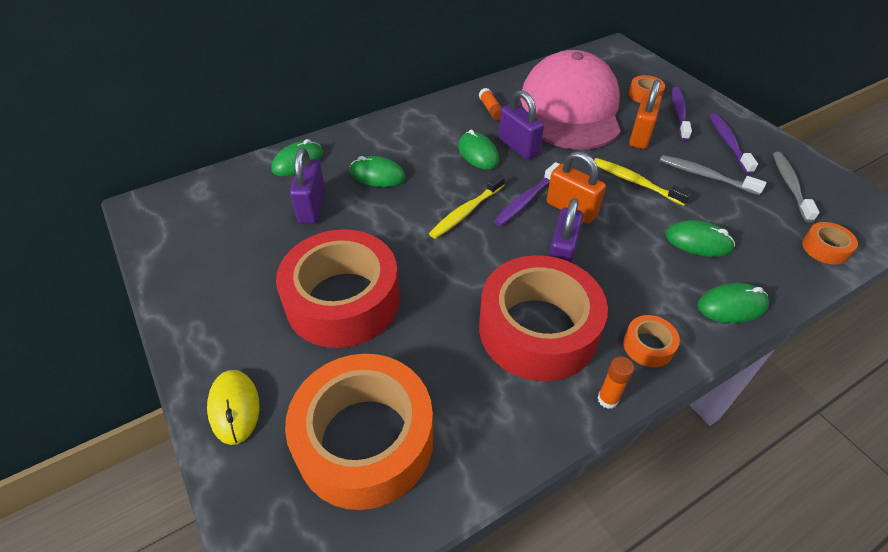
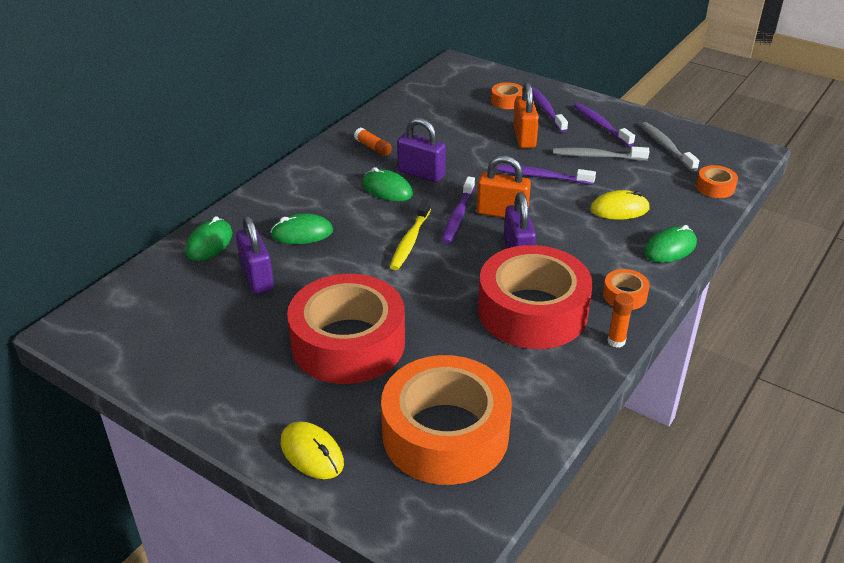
camera: 25 degrees left, 10 degrees down
(570, 109) = (448, 129): pink cap -> none
(636, 182) = (543, 177): yellow toothbrush -> purple toothbrush
(698, 241) = (619, 209): green mouse -> yellow mouse

